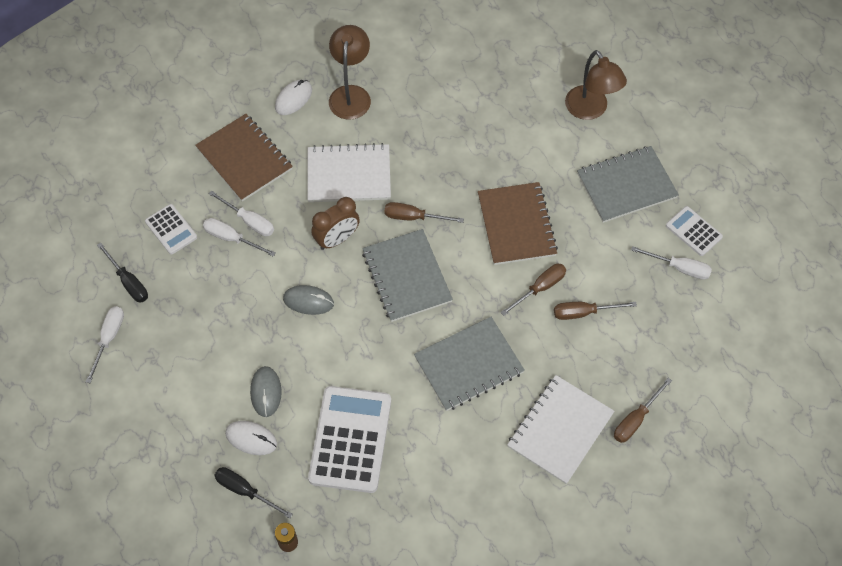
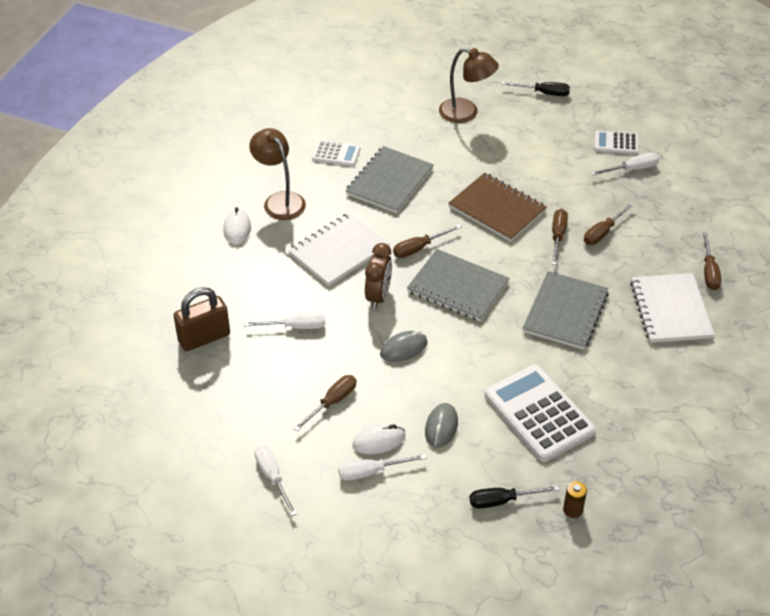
camera: 40 degrees left, 15 degrees down
(128, 282) = (243, 429): black screwdriver -> black screwdriver (543, 93)
(171, 229) = (237, 371): white calculator -> white calculator (336, 154)
(176, 182) = (204, 338): none -> brown padlock
(210, 308) = (332, 402): none -> brown screwdriver
(231, 238) = (294, 347): white screwdriver -> white screwdriver (371, 472)
(244, 159) = (243, 289): brown notebook -> none
(251, 438) = (466, 464): white mouse -> white mouse (378, 440)
(266, 392) = (441, 427): grey mouse -> grey mouse turned 60 degrees clockwise
(626, 186) = (542, 143): grey notebook -> grey notebook (389, 182)

